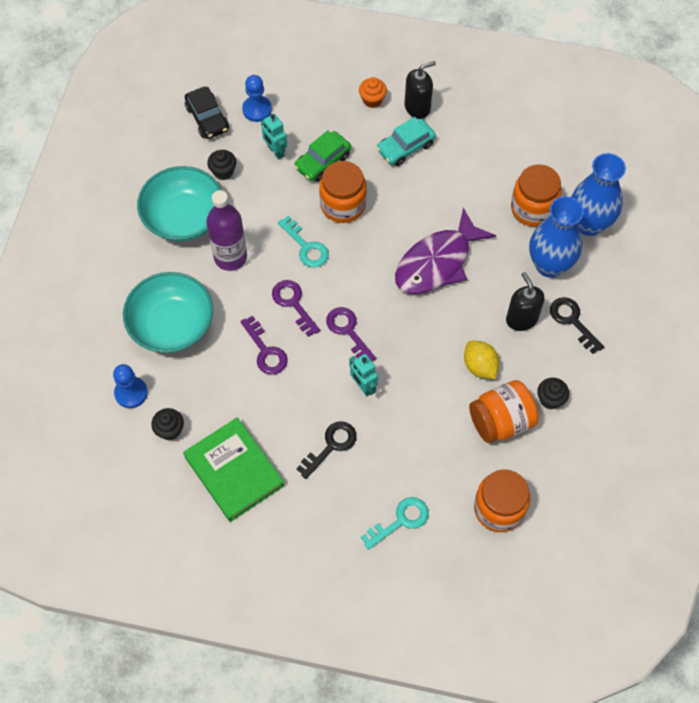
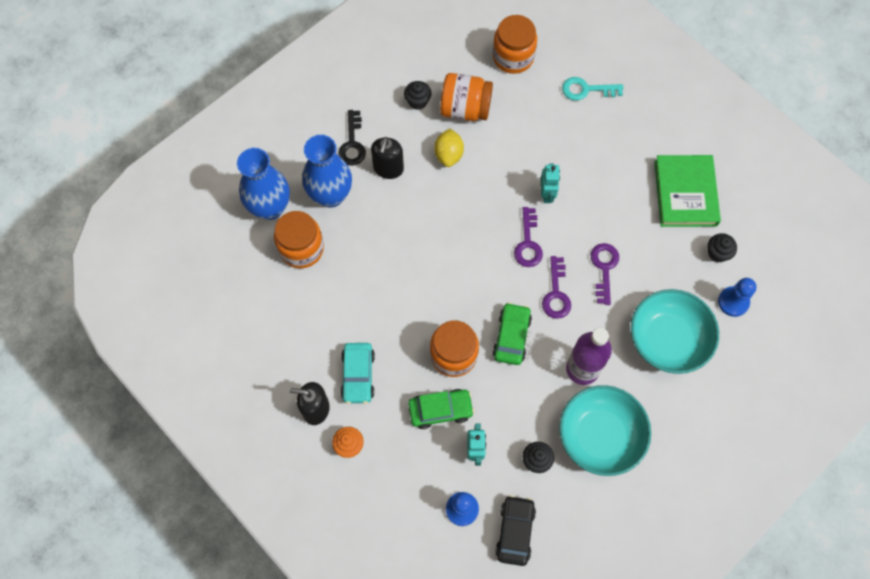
camera: 145 degrees left, 5 degrees up
(306, 247) = (511, 337): turquoise key -> green car
(331, 446) = (601, 167): black key -> none
(405, 147) = (358, 375): turquoise car -> turquoise car turned 90 degrees clockwise
(437, 262) = (415, 253): purple fish -> none

